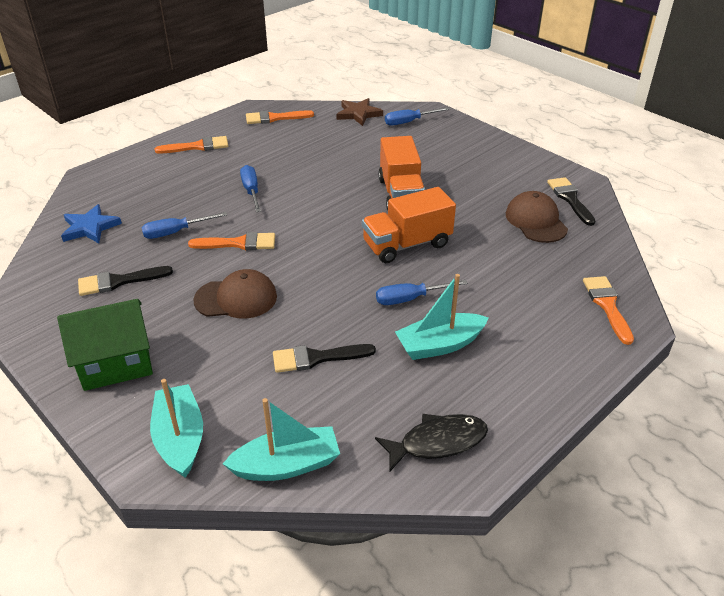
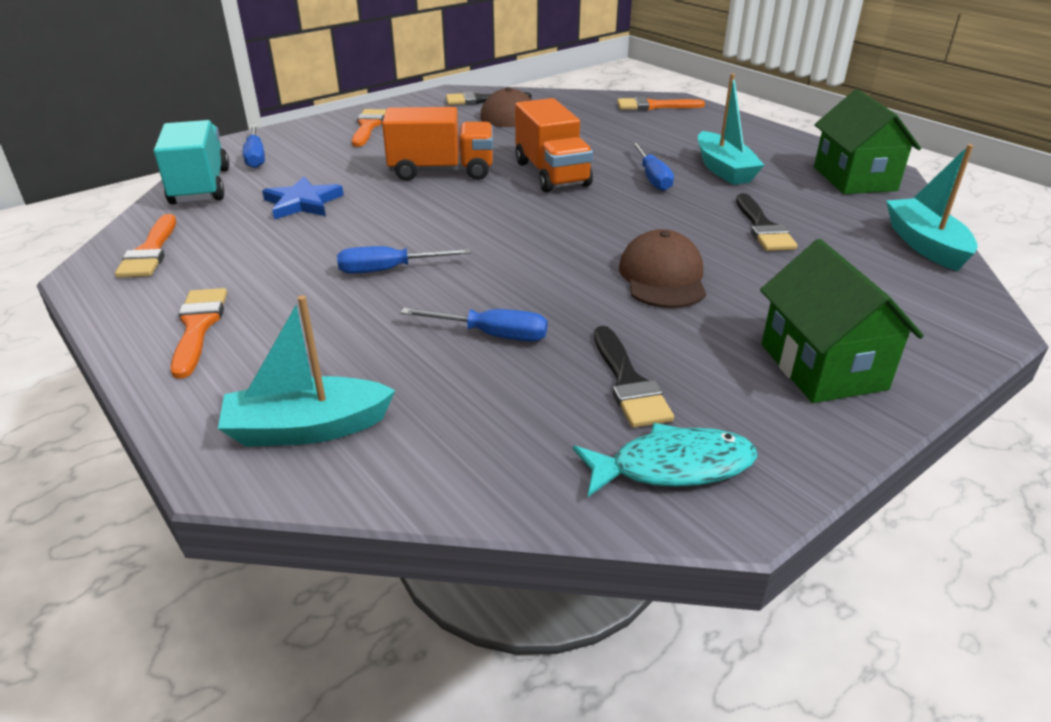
camera: 85 degrees left, 5 degrees down
(46, 295) = (673, 467): none -> turquoise fish
(90, 227) = (452, 437): blue star -> blue star (303, 203)
(175, 232) = (492, 335): blue screwdriver -> blue screwdriver turned 60 degrees counterclockwise
(180, 438) = (927, 307): turquoise boat -> turquoise boat (307, 428)
(239, 243) = (533, 278): orange brush -> orange brush (368, 126)
(358, 114) = (201, 187): brown star -> turquoise truck
(437, 442) = (854, 179): black fish -> green house

